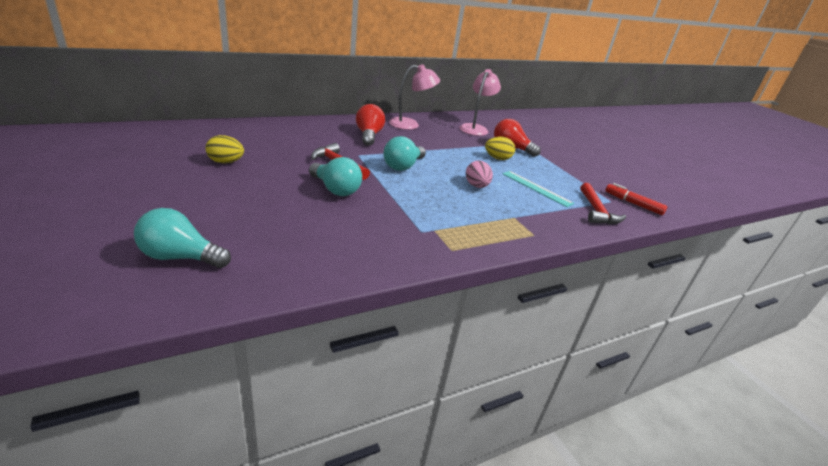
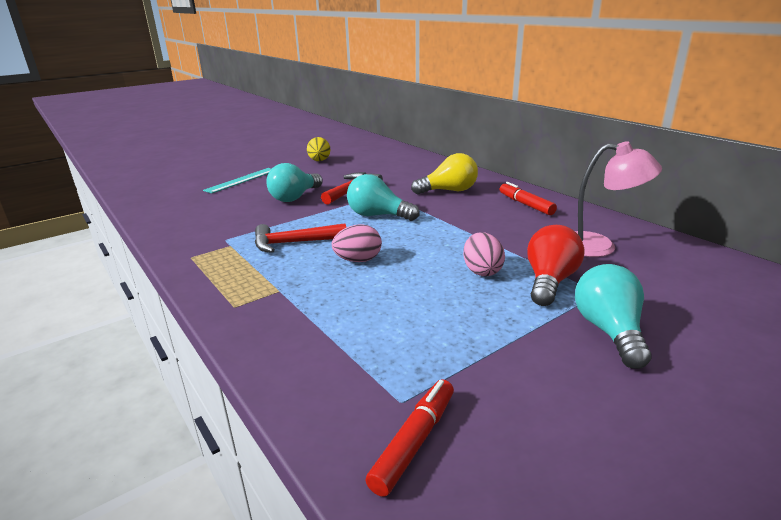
camera: 85 degrees right, 5 degrees down
(180, 257) = (175, 178): turquoise light bulb -> turquoise light bulb (609, 331)
(369, 135) = (449, 191): red light bulb -> yellow light bulb
(410, 125) = (526, 204): pink lamp -> red marker
(497, 158) = (482, 271): yellow egg -> pink egg
(536, 188) = (392, 308): turquoise ruler -> turquoise ruler (241, 180)
(596, 211) = (340, 375): red hammer -> red hammer (293, 243)

